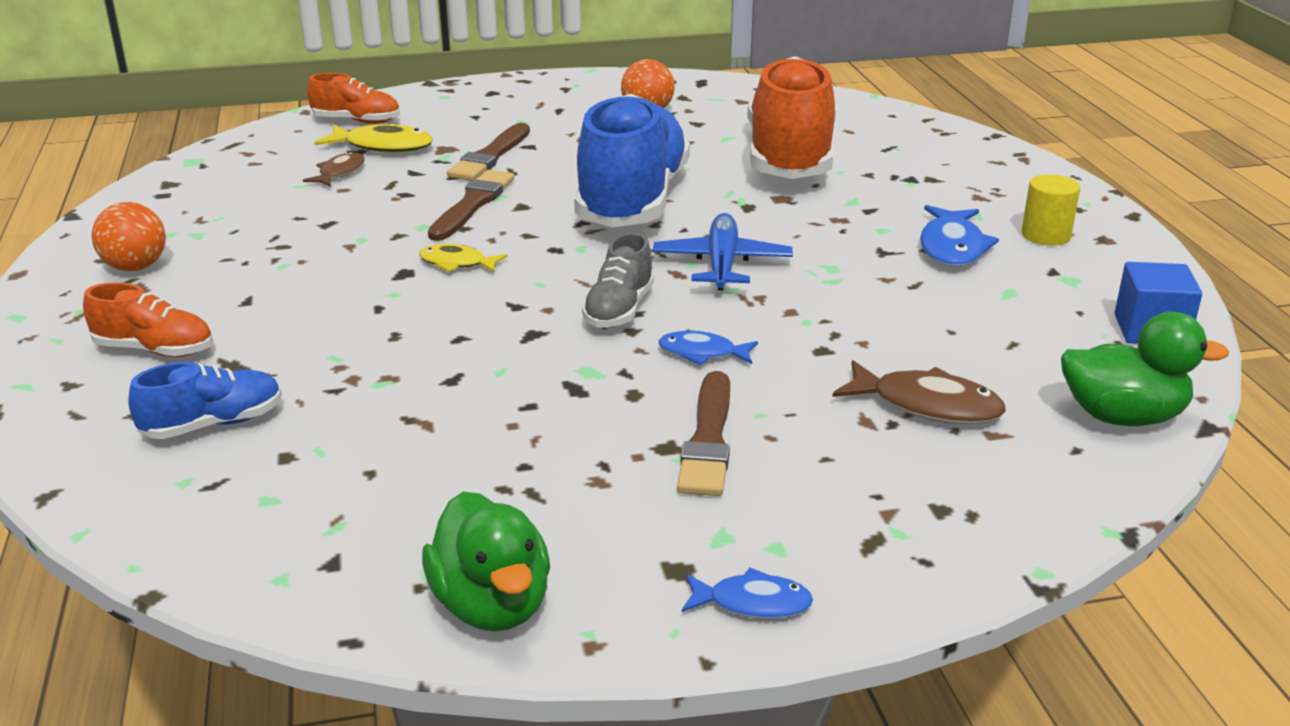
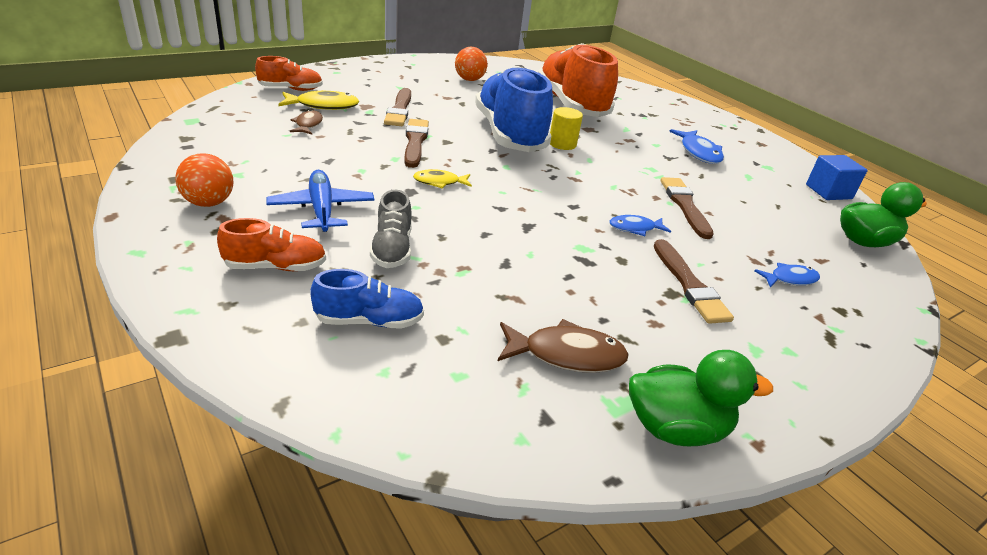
camera: 25 degrees left, 5 degrees up
(213, 424) = (369, 321): blue shoe -> blue shoe turned 45 degrees clockwise
(492, 605) = (675, 428): green duck -> green duck turned 45 degrees counterclockwise
(619, 310) = (564, 205): grey shoe -> grey shoe (392, 249)
(722, 264) = (594, 171): blue plane -> blue plane (322, 209)
(752, 603) = (813, 392): blue fish -> blue fish (790, 279)
(828, 328) = (685, 206): none -> brown brush
(927, 405) = (775, 247): brown fish -> brown fish (566, 355)
(1046, 235) = (734, 143): yellow cylinder -> yellow cylinder (562, 144)

